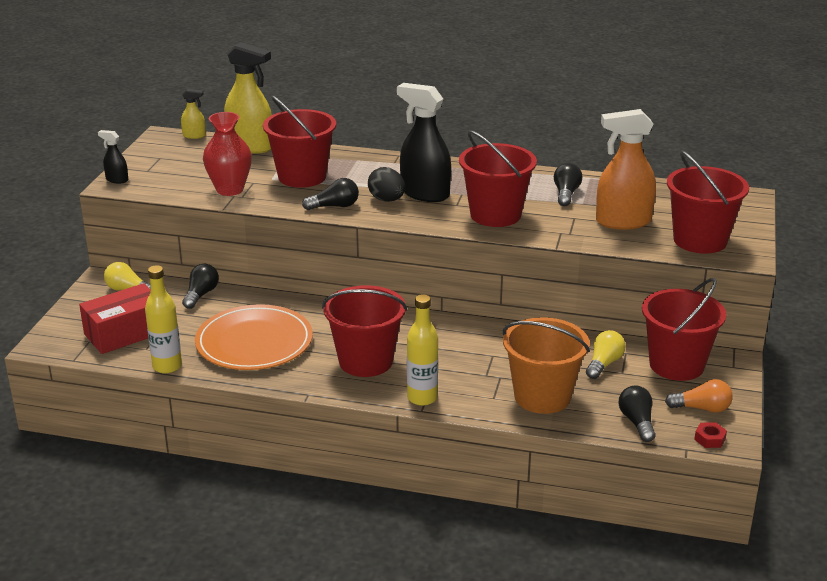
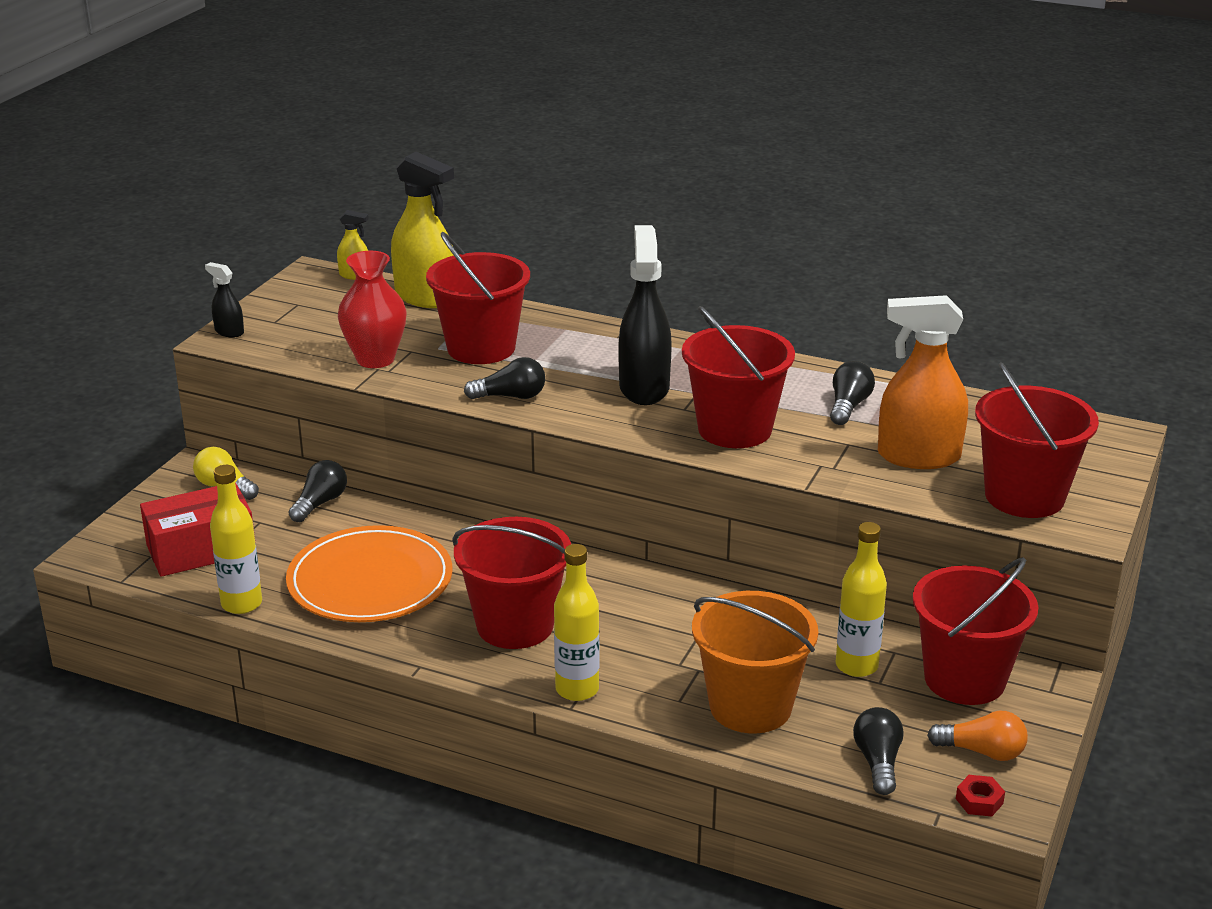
camera: 10 degrees right, 0 degrees up
(387, 200) = (587, 393): black egg -> none
(424, 193) = (644, 388): black spray bottle -> black spray bottle turned 45 degrees clockwise
(604, 364) = (856, 666): yellow light bulb -> yellow bottle

